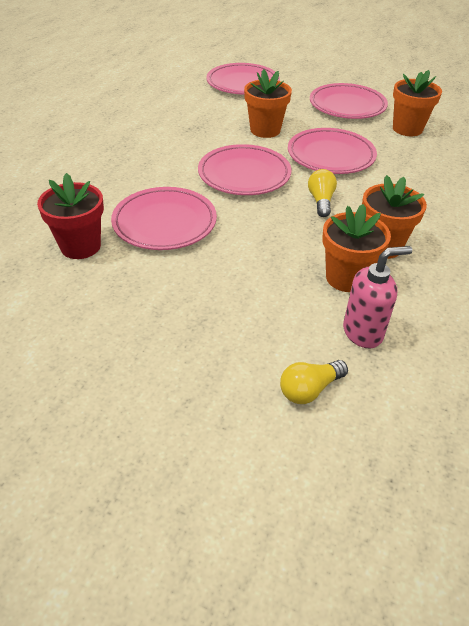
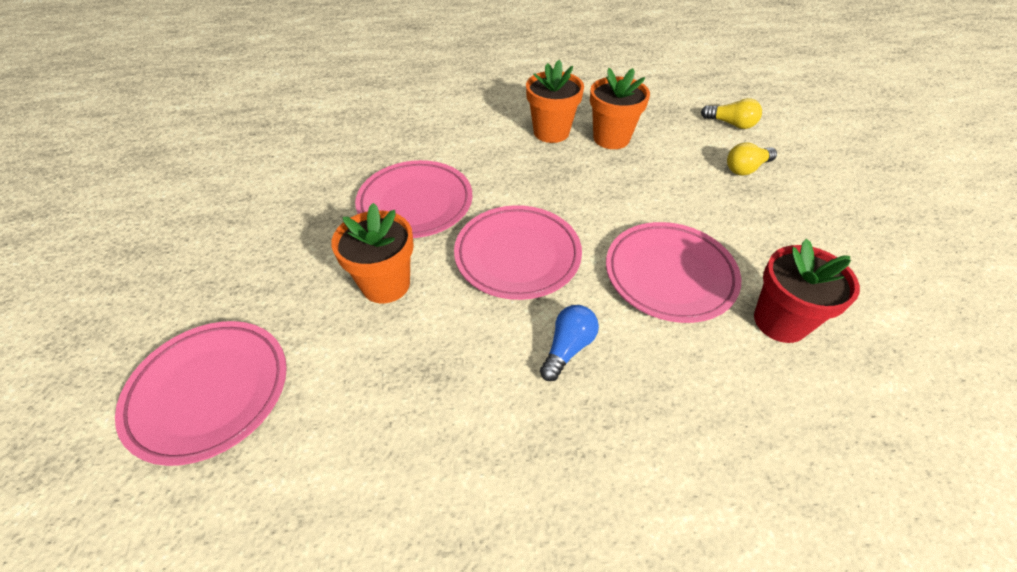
camera: 120 degrees left, 5 degrees up
(161, 165) = (568, 348): none -> blue light bulb
(321, 201) = (516, 182): yellow light bulb -> yellow light bulb (746, 168)
(347, 106) = (256, 231): pink plate -> none
(363, 332) = (657, 117): pink soap dispenser -> none
(407, 129) = (304, 166): orange flower pot -> none

